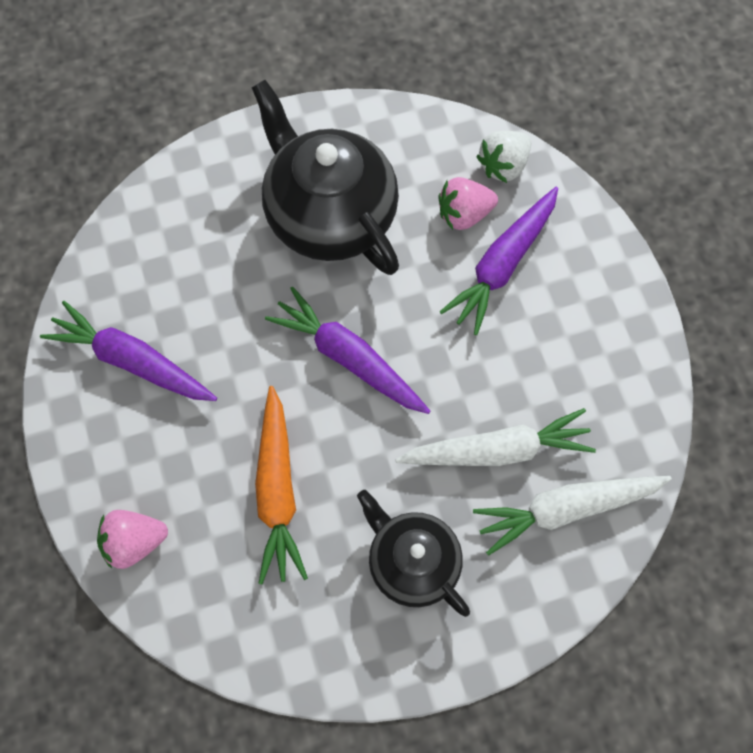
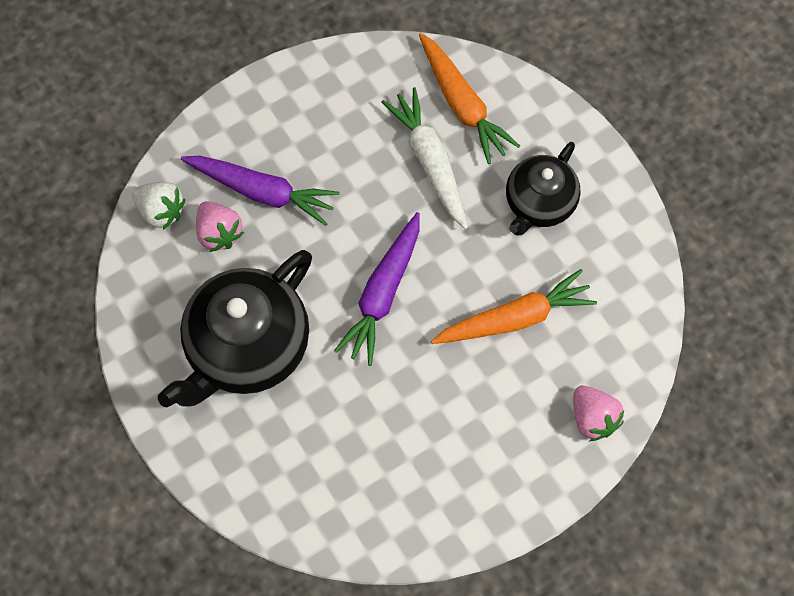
camera: 105 degrees left, 0 degrees up
(132, 361) = (437, 476): purple carrot -> none
(566, 509) = (462, 105): white carrot -> orange carrot

